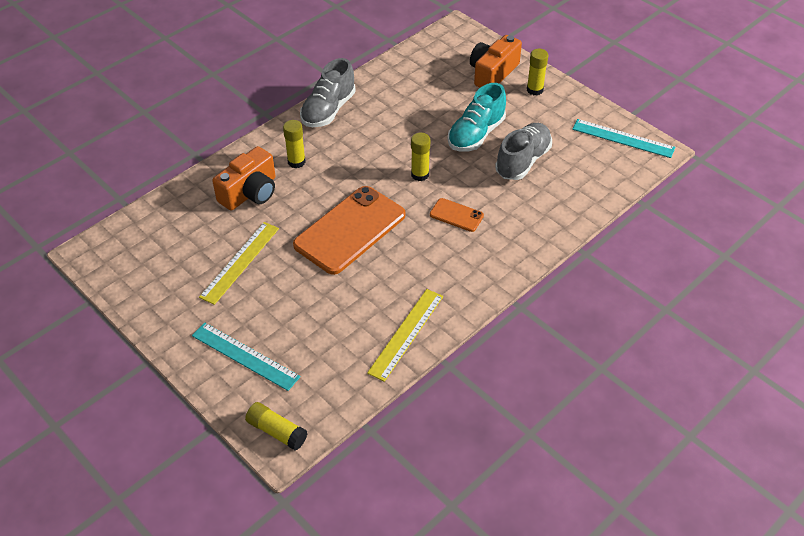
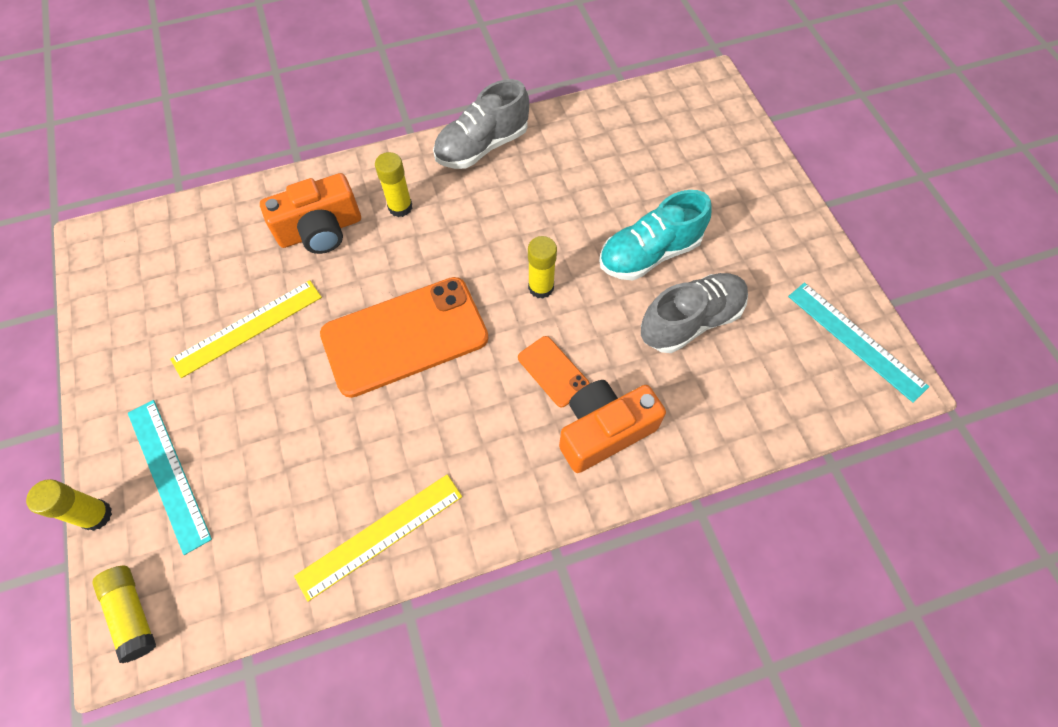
camera: 25 degrees right, 15 degrees up
(492, 73) = (723, 167): orange camera -> orange camera (604, 431)
(534, 90) = (768, 213): yellow glue stick -> yellow glue stick (96, 515)

